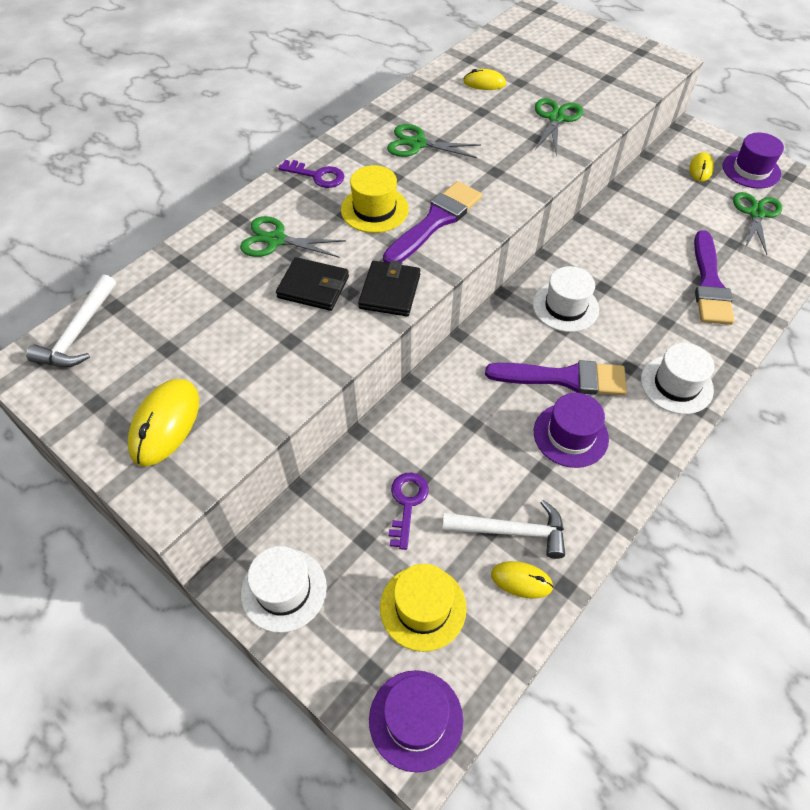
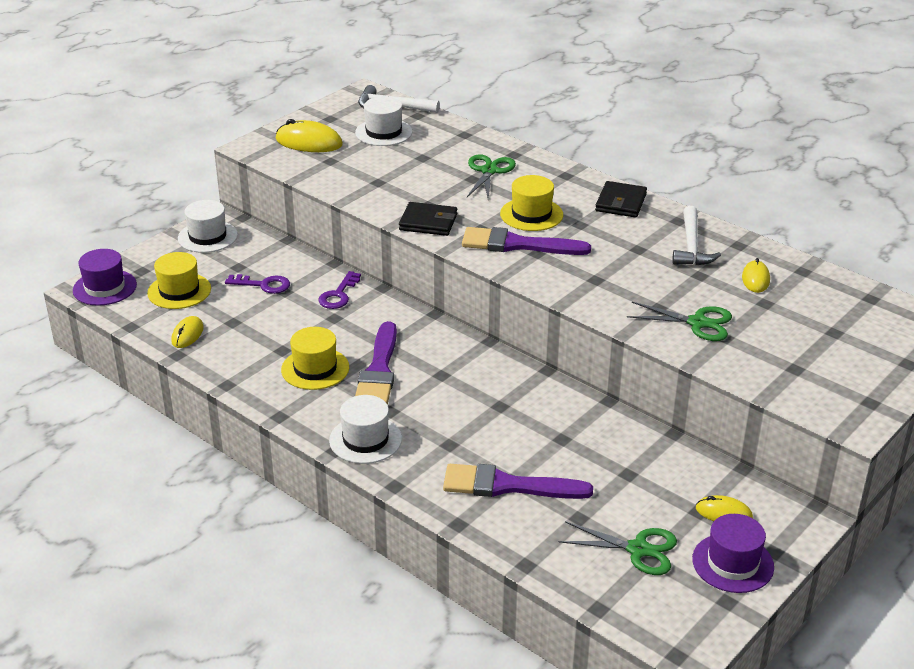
camera: 90 degrees right, 20 degrees down
(313, 287) = (434, 189): black wallet -> black wallet (620, 202)
(317, 176) = (576, 186): purple key -> purple key (339, 294)
(417, 144) = (633, 236): green scissors -> none
(435, 221) = (517, 244): purple brush -> purple brush turned 150 degrees clockwise
(511, 531) = (229, 332): white hammer -> white hammer (691, 246)
(565, 307) = (470, 378): white hat -> white hat (383, 132)
(570, 435) = (315, 369): purple hat -> yellow hat

